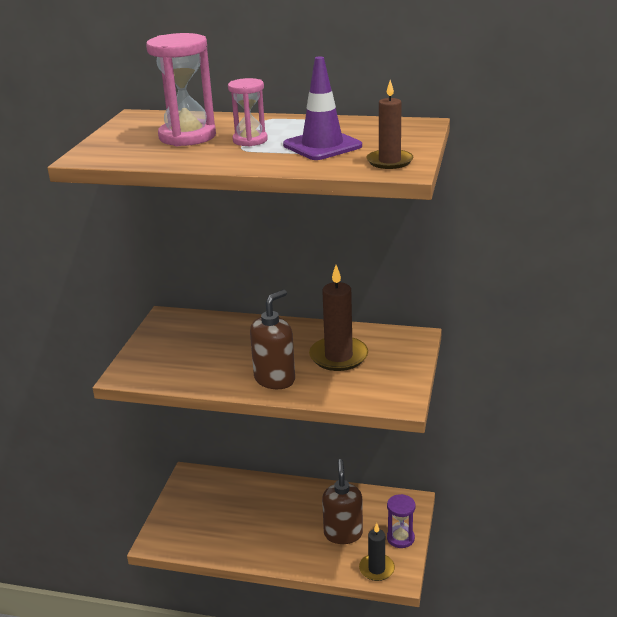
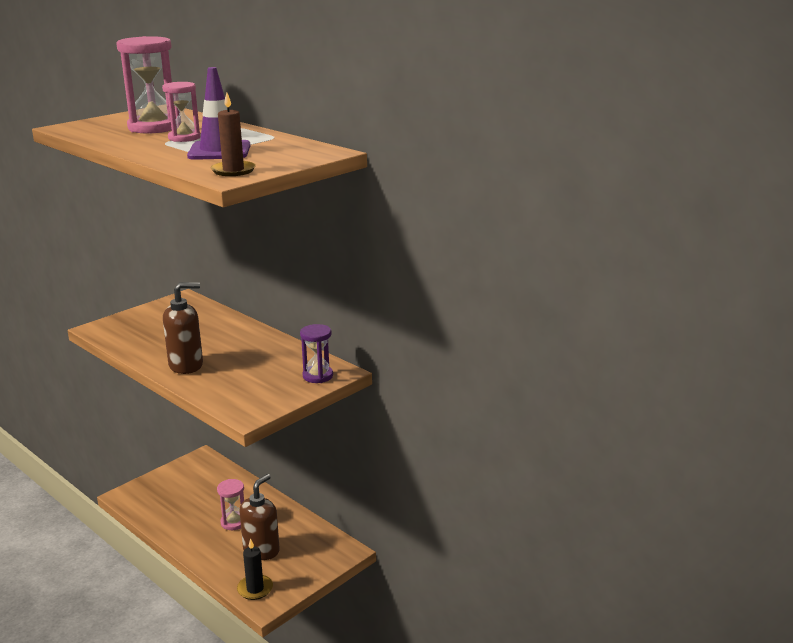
camera: 30 degrees right, 5 degrees down
(290, 520) = (234, 522): none -> pink hourglass
(338, 356) = (256, 365): brown candle -> none
(400, 538) = (302, 574): purple hourglass -> purple hourglass (318, 376)

